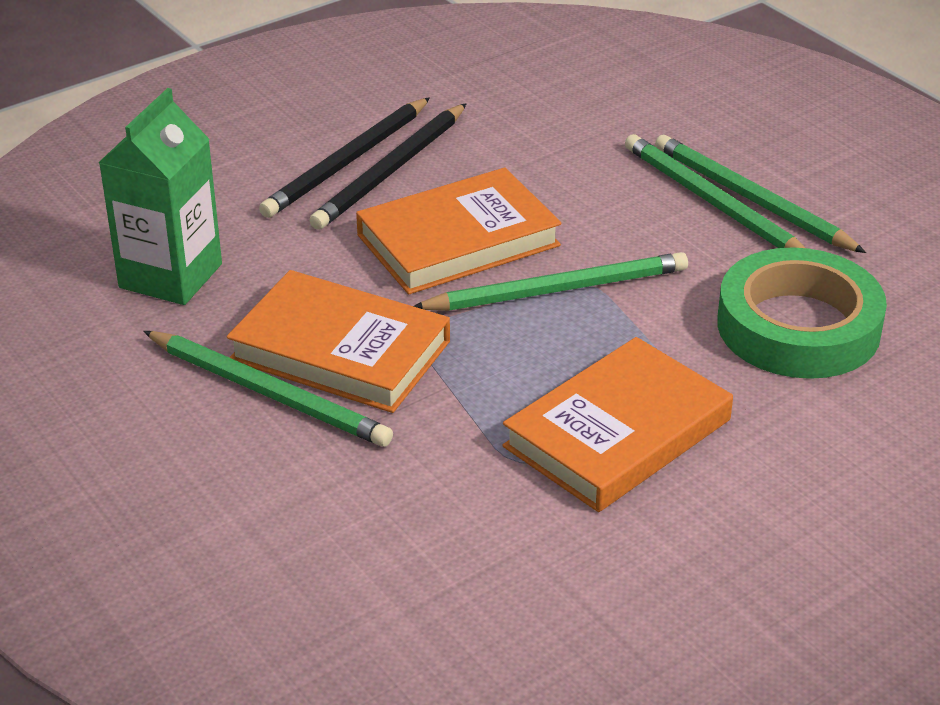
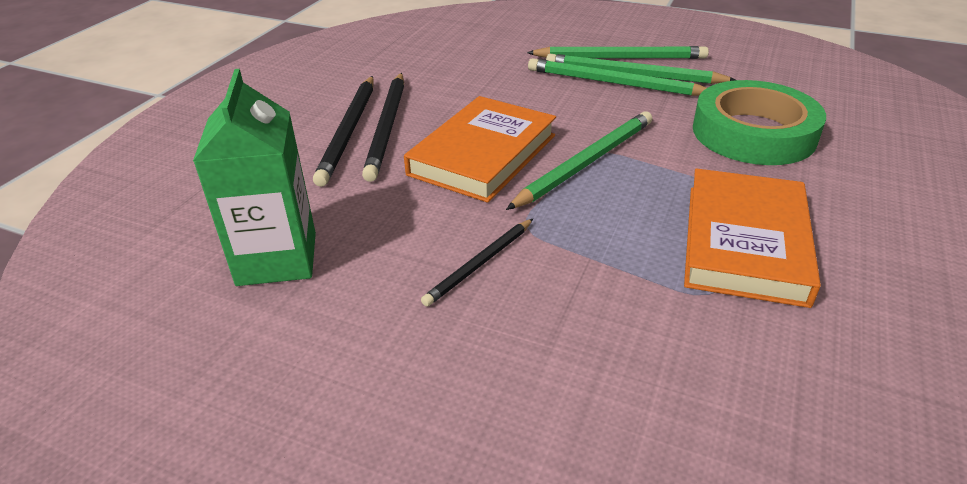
camera: 30 degrees left, 0 degrees up
(268, 392) = (455, 324): green pencil -> green pencil (619, 58)
(340, 350) = (480, 263): orange book -> black pencil

